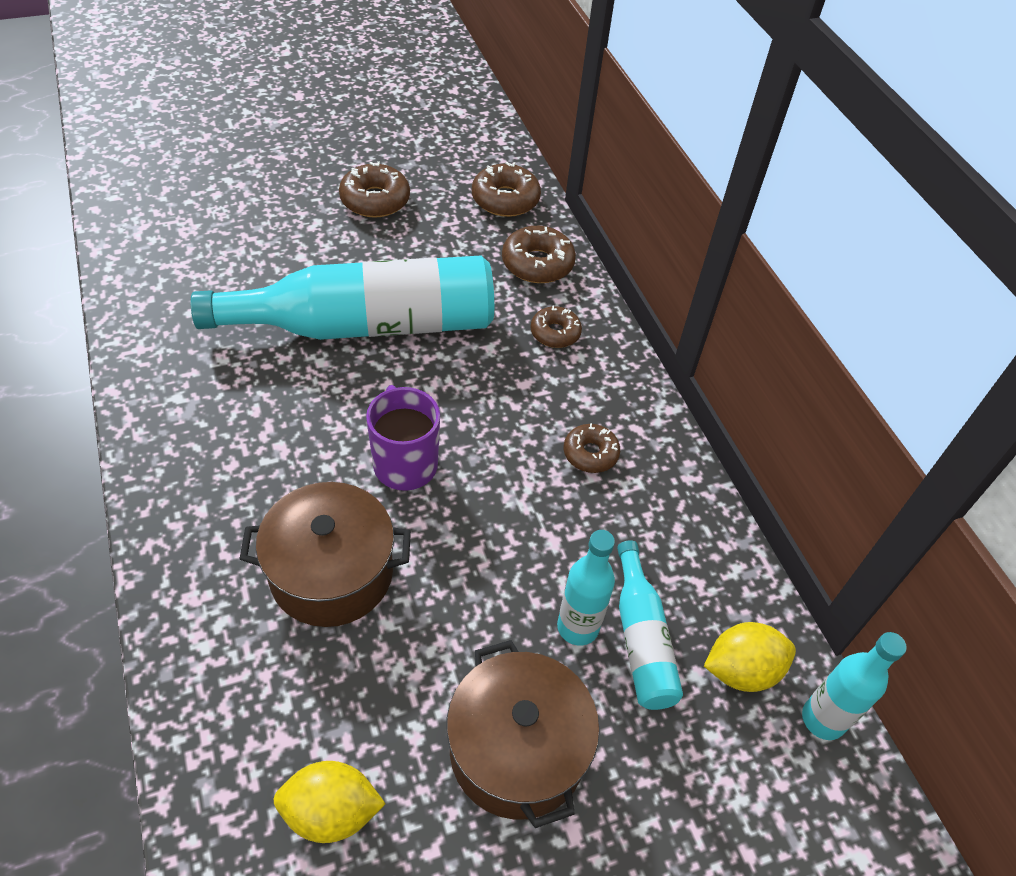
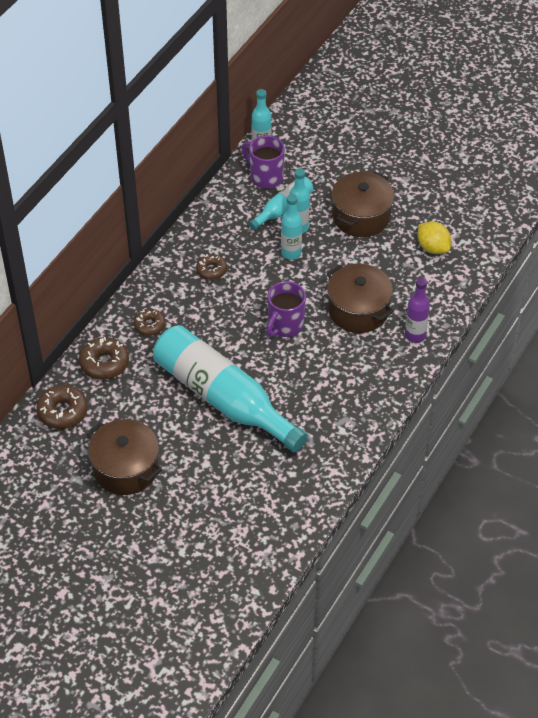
camera: 125 degrees left, 0 degrees up
(201, 609) = (415, 335): none -> purple bottle
(375, 200) = (126, 468): brown donut -> brown pot
(532, 574) = (291, 253): none -> turquoise bottle
(741, 670) = (265, 177): yellow lemon -> purple mug

